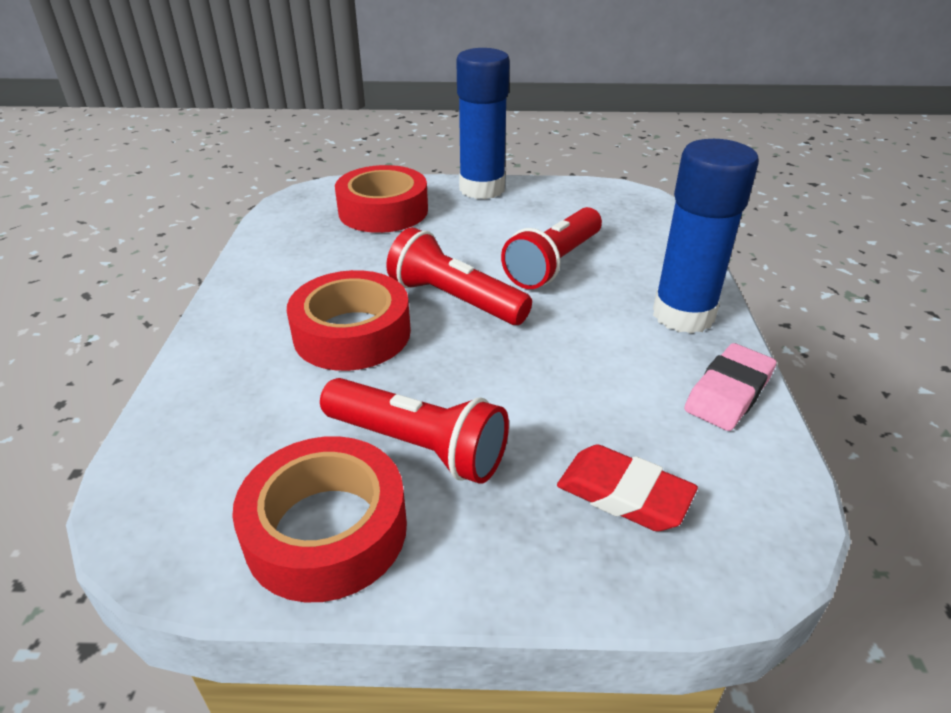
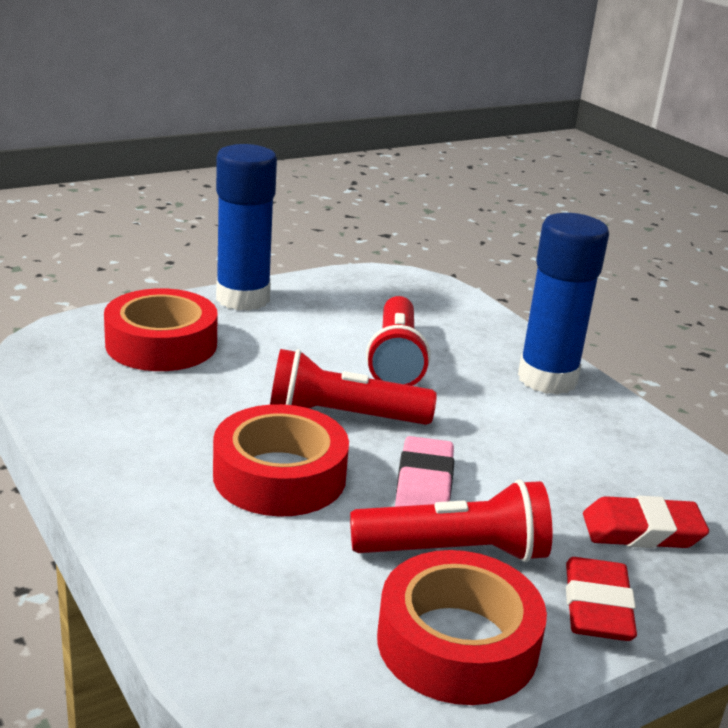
camera: 35 degrees left, 10 degrees down
(491, 553) = (597, 607): none -> red eraser
(728, 393) = (638, 432): pink eraser -> pink eraser (424, 485)

